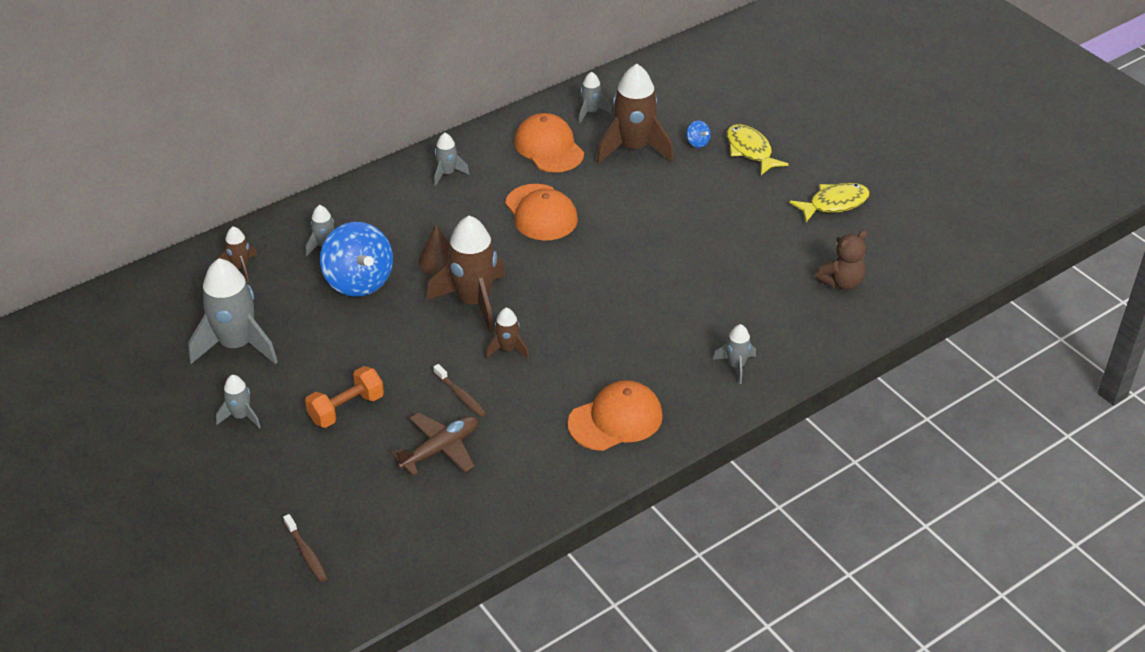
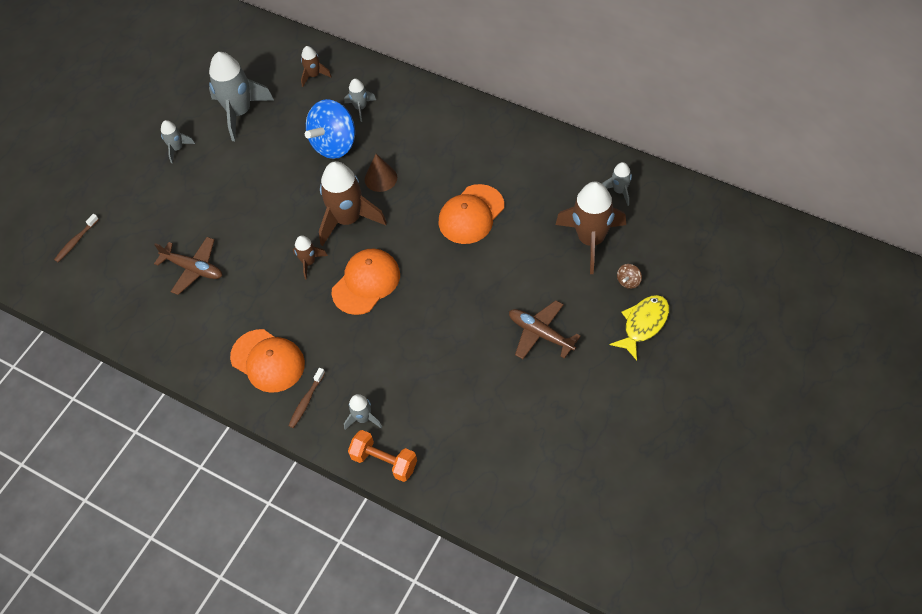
camera: 70 degrees right, 15 degrees up
(346, 409) = (208, 199): orange dumbbell -> orange dumbbell (384, 461)
(447, 173) = (482, 136): grey rocket -> none
(461, 395) = (249, 256): brown toothbrush -> brown toothbrush (306, 401)
(549, 147) = (554, 184): orange cap -> orange cap (366, 283)
(697, 143) = (628, 281): blue spinning top -> brown spinning top
(717, 215) = (540, 333): none -> brown plane
(834, 204) = (609, 416): yellow fish -> none
(841, 282) = (506, 459): brown teddy bear -> none

